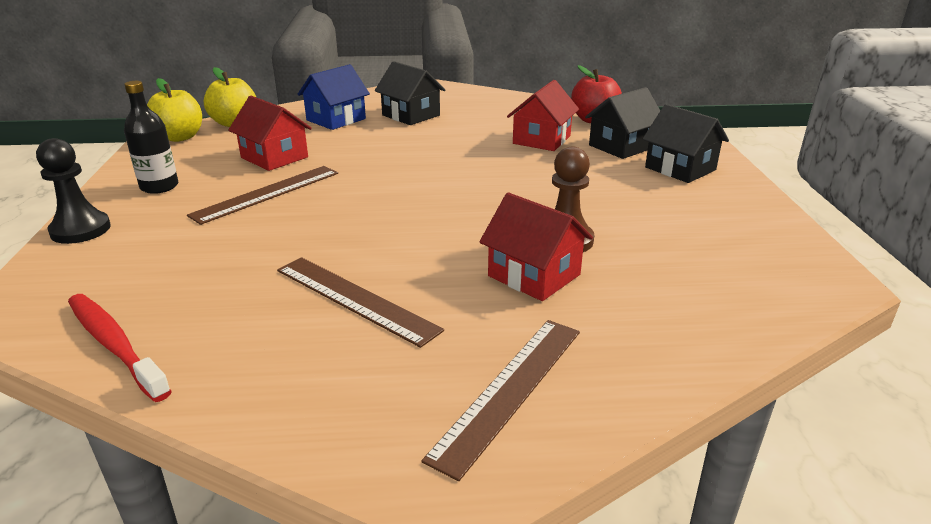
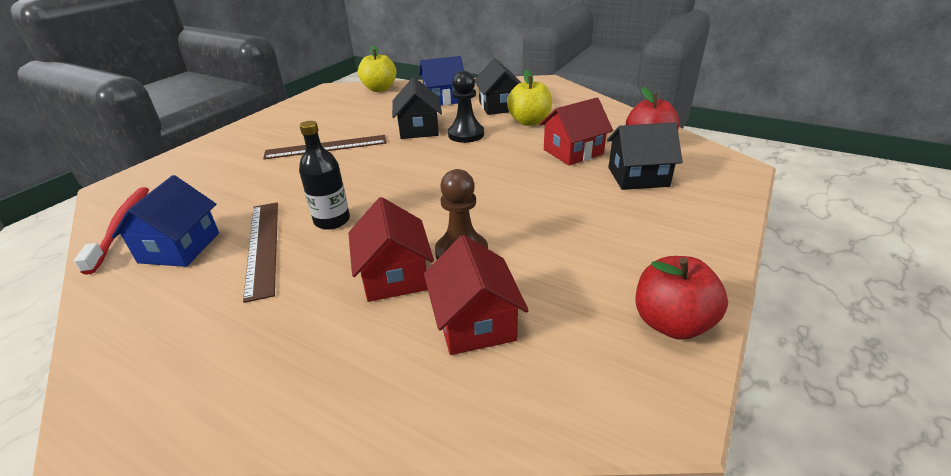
camera: 35 degrees right, 5 degrees up
(80, 230) = (209, 144): black pawn -> black pawn (466, 134)
(159, 186) = (280, 126): black bottle -> black bottle (332, 220)
(179, 137) = (337, 93): yellow apple -> yellow apple (529, 122)
(247, 334) = (180, 247): none -> blue house
(274, 157) = (367, 120): red house -> red house (475, 322)
(510, 390) = (242, 368): brown ruler -> none
(680, 168) = (666, 216): black house -> black house (419, 129)
(775, 234) = (671, 323): none -> red apple

